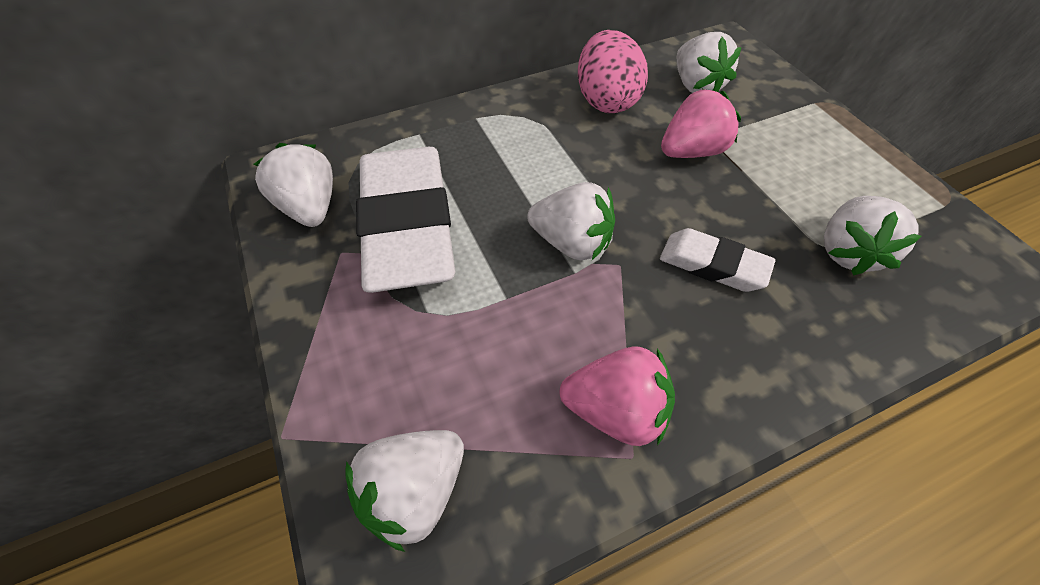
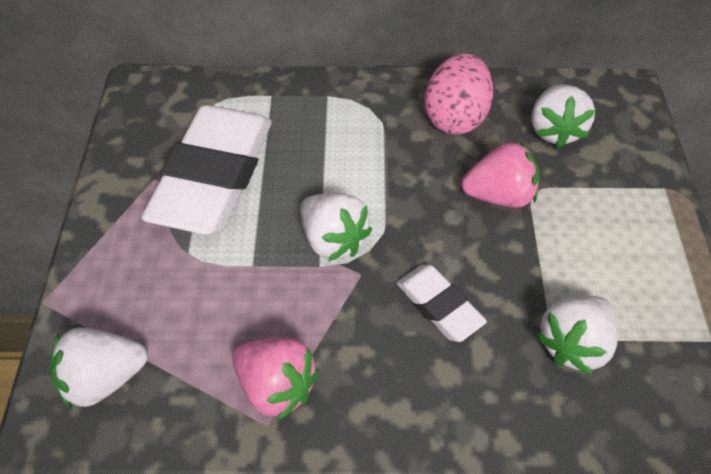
camera: 25 degrees right, 0 degrees up
(309, 207) = (151, 133): white strawberry -> none

